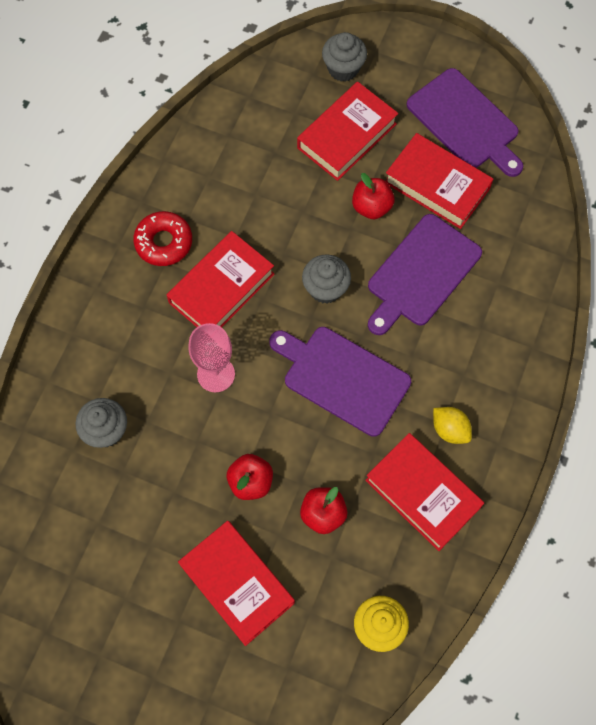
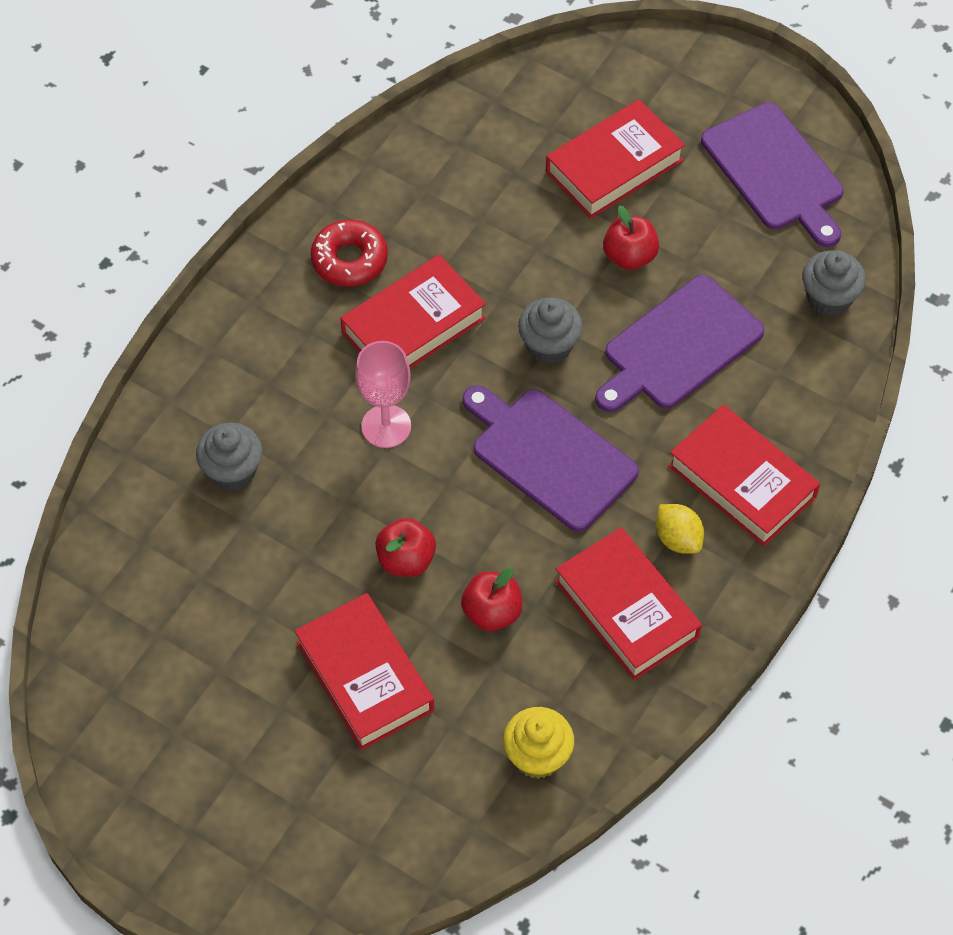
camera: 10 degrees right, 10 degrees down
(343, 69) = (626, 84): grey cupcake -> grey cupcake (829, 298)
(437, 185) = (721, 243): red book -> red book (742, 481)

